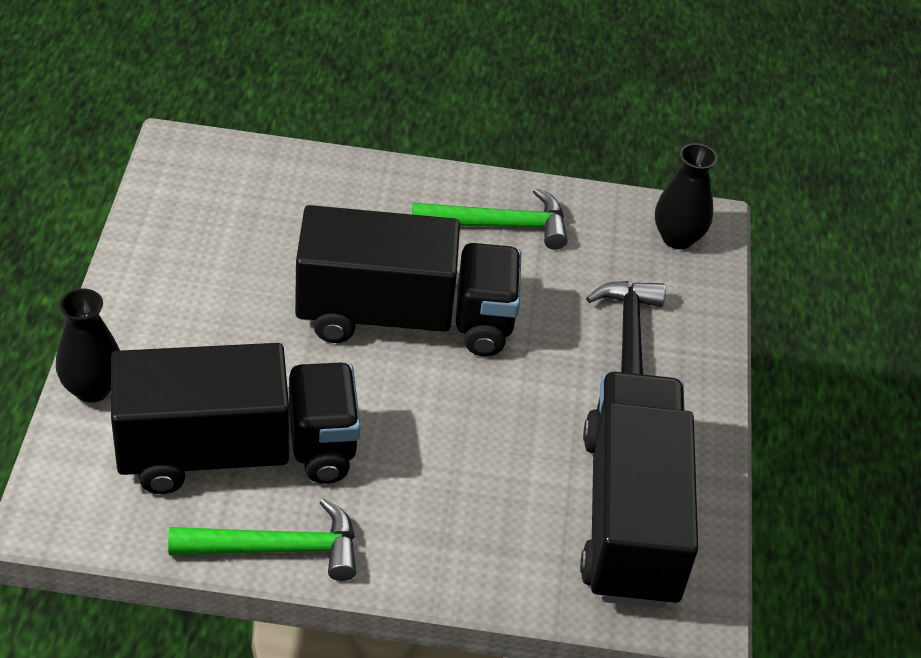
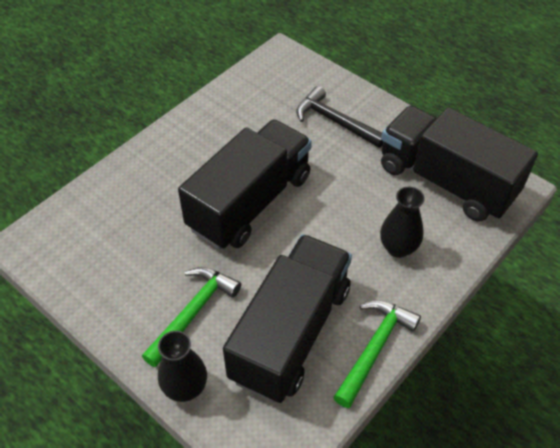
camera: 50 degrees left, 5 degrees up
(499, 225) = (216, 129): green hammer -> green hammer (193, 313)
(677, 238) = (283, 68): black vase -> black vase (398, 248)

